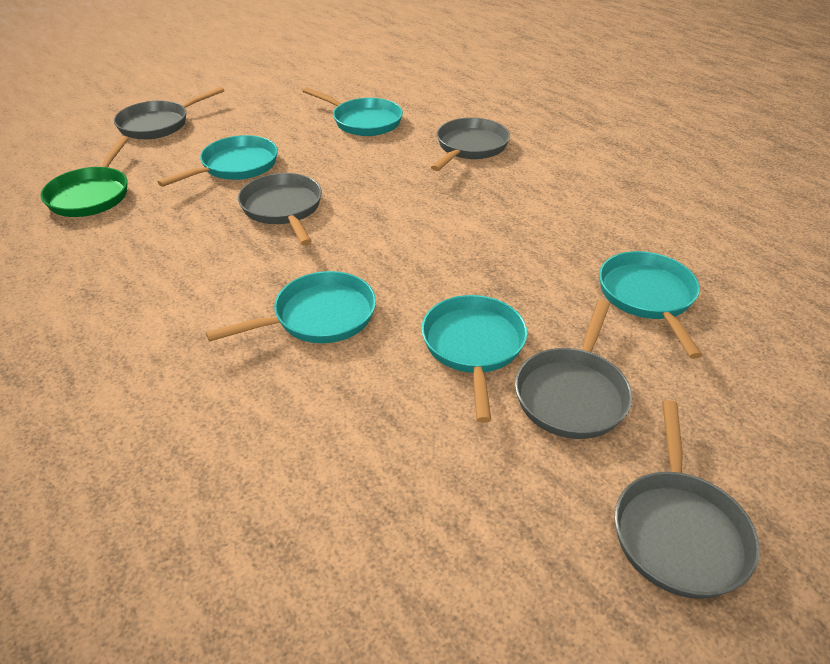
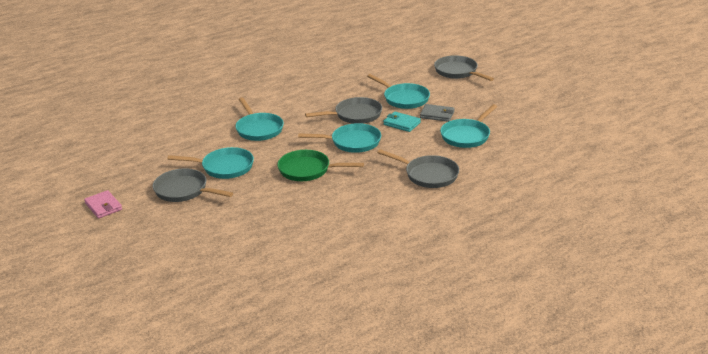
camera: 95 degrees right, 10 degrees down
(91, 195) = (375, 66): green pan -> green pan (308, 170)
(298, 141) = (437, 115): none -> grey wallet
(321, 167) = (402, 123): none -> turquoise wallet
(648, 297) = (246, 223): turquoise pan -> turquoise pan (352, 142)
(678, 531) = (103, 206): grey pan -> pink wallet

